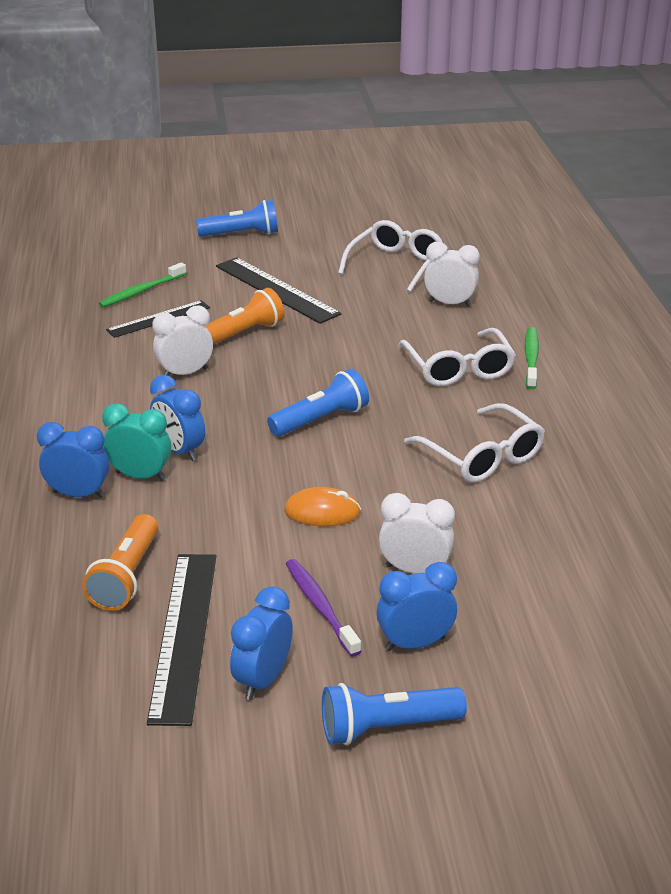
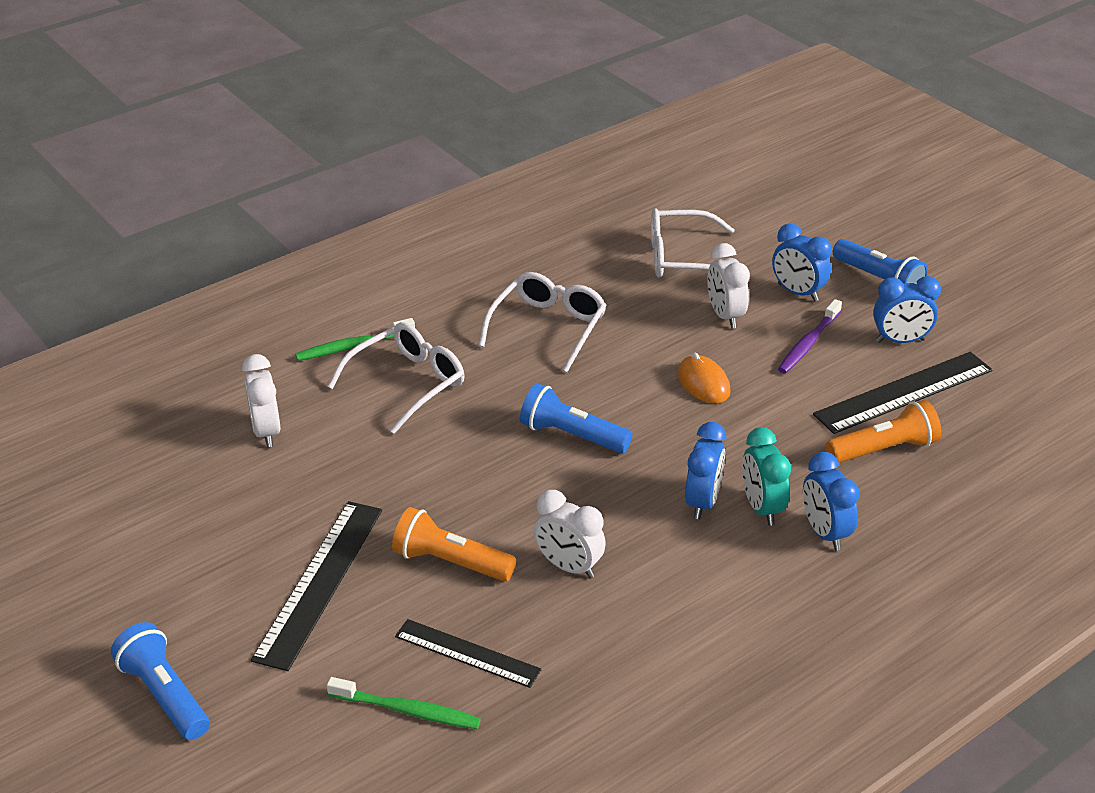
camera: 120 degrees left, 5 degrees up
(396, 264) = (184, 507): white glasses -> white glasses (681, 258)

